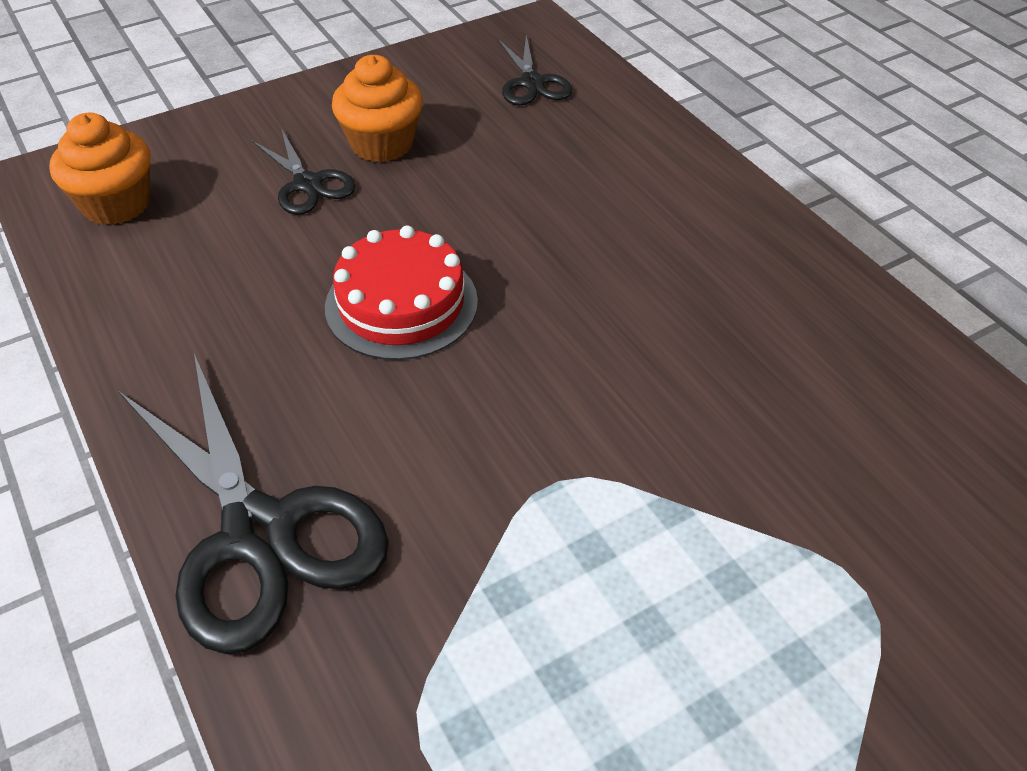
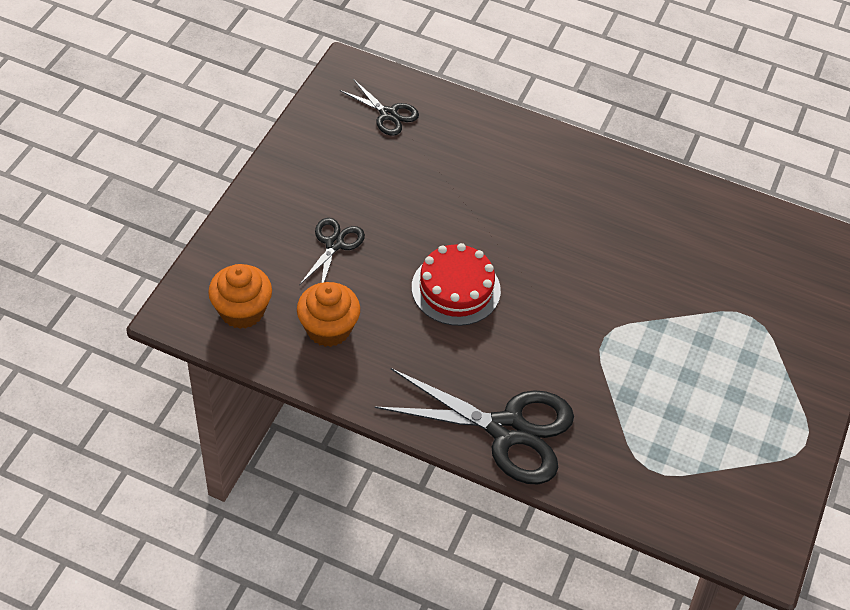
camera: 40 degrees left, 5 degrees up
(307, 184) = (334, 244): black scissors -> black scissors turned 90 degrees counterclockwise
(382, 144) = (347, 197): orange cupcake -> orange cupcake (328, 329)

